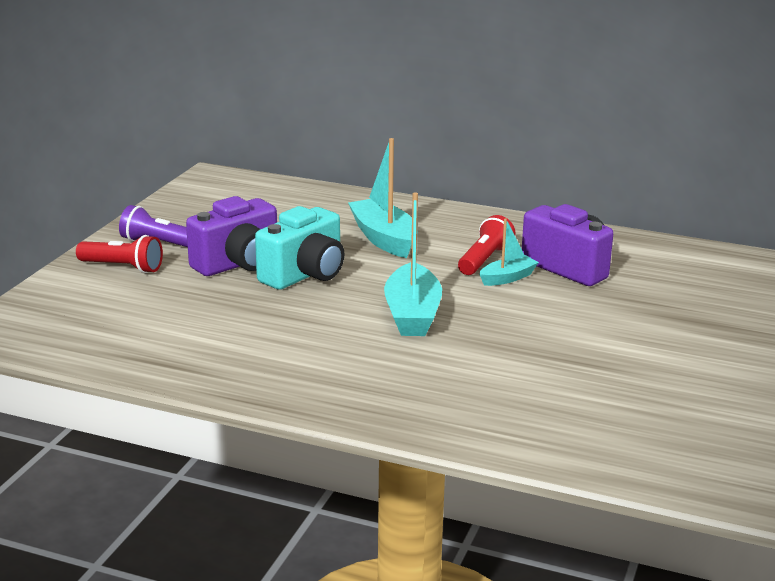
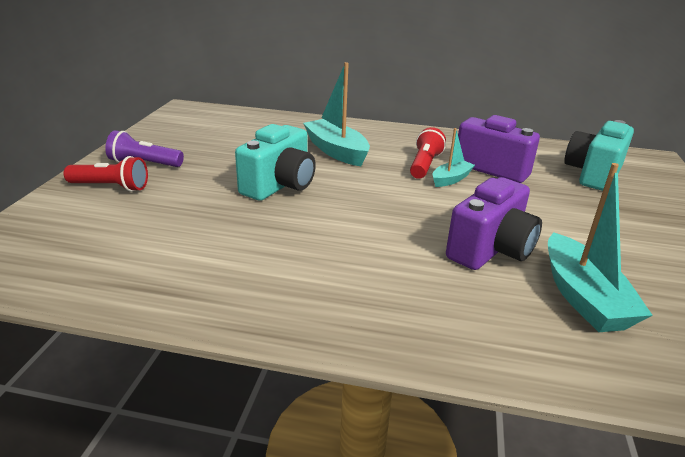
camera: 10 degrees left, 5 degrees up
(238, 264) = (218, 178): purple camera -> purple camera (490, 250)
(412, 314) = (387, 217): turquoise boat -> turquoise boat (583, 297)
(691, 281) = (593, 174): none -> turquoise camera

